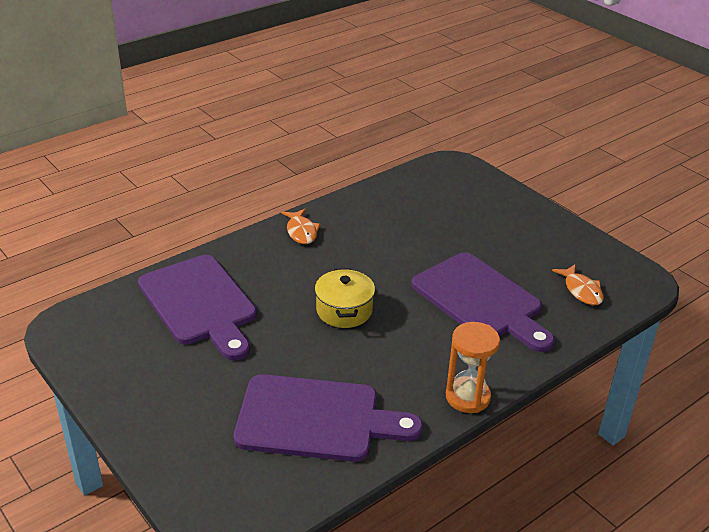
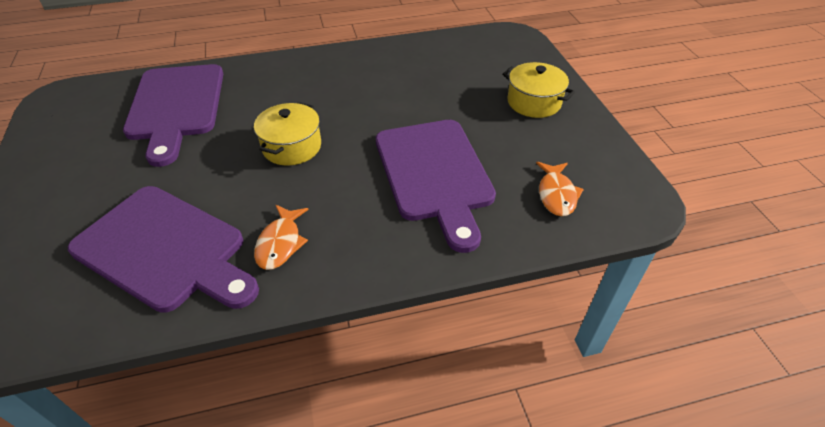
camera: 25 degrees right, 10 degrees up
(301, 232) = (320, 65): orange fish -> orange fish (280, 243)
(467, 397) = (333, 278): orange hourglass -> none
(513, 221) = (534, 102): none -> yellow pot

